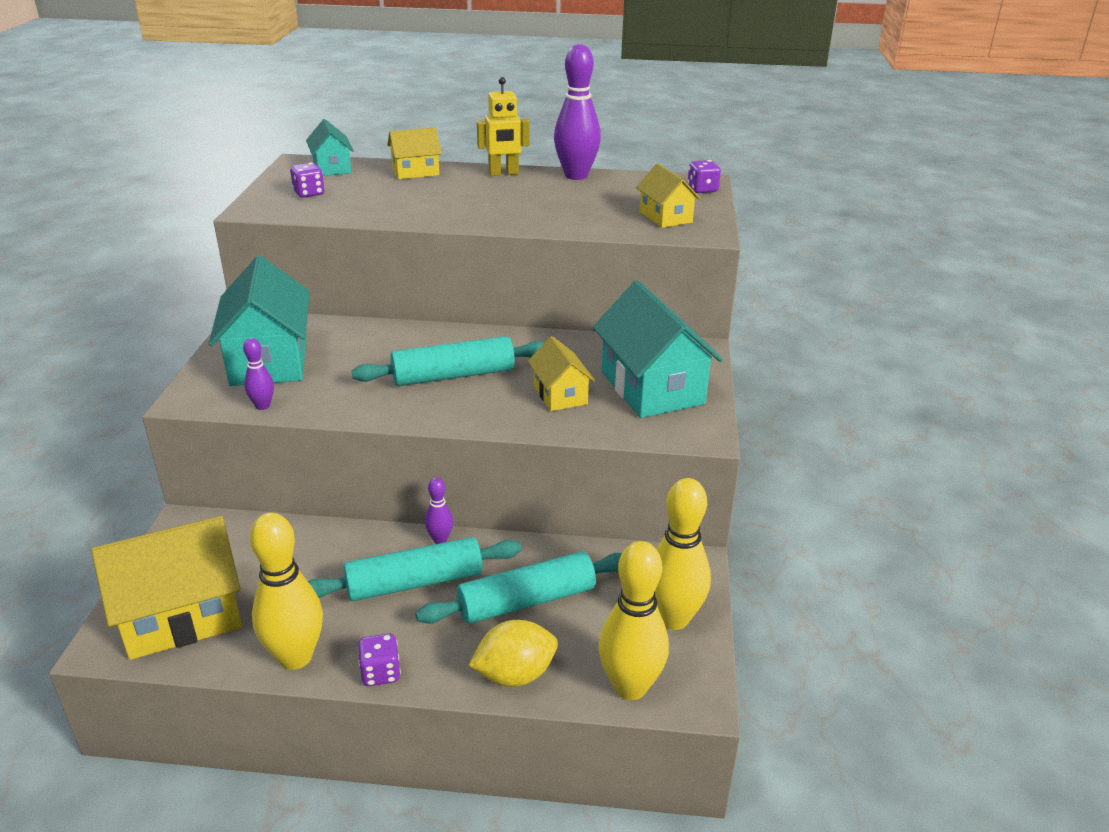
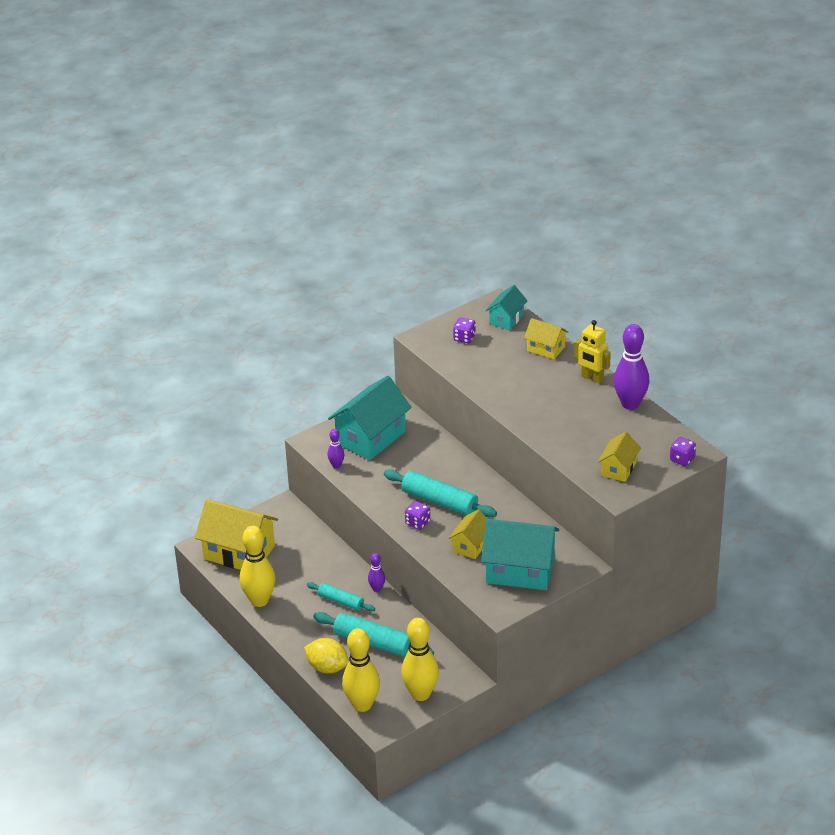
camera: 50 degrees right, 5 degrees up
(380, 673) = (281, 630): purple dice -> purple dice (417, 523)
(415, 582) = (341, 601): turquoise rolling pin -> turquoise rolling pin, size x0.61
(652, 388) = (520, 571): turquoise house -> turquoise house turned 75 degrees clockwise

